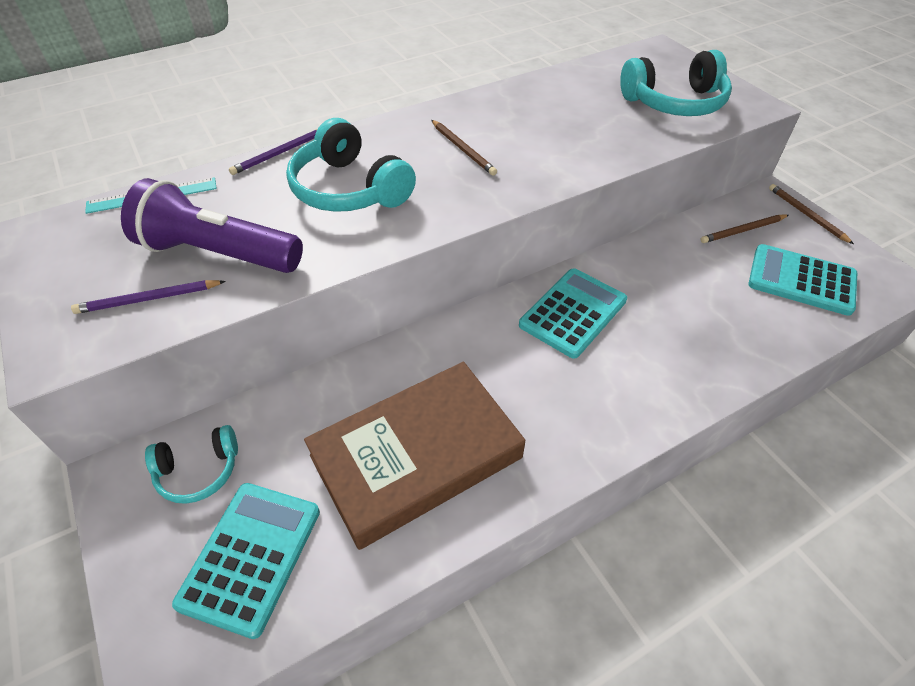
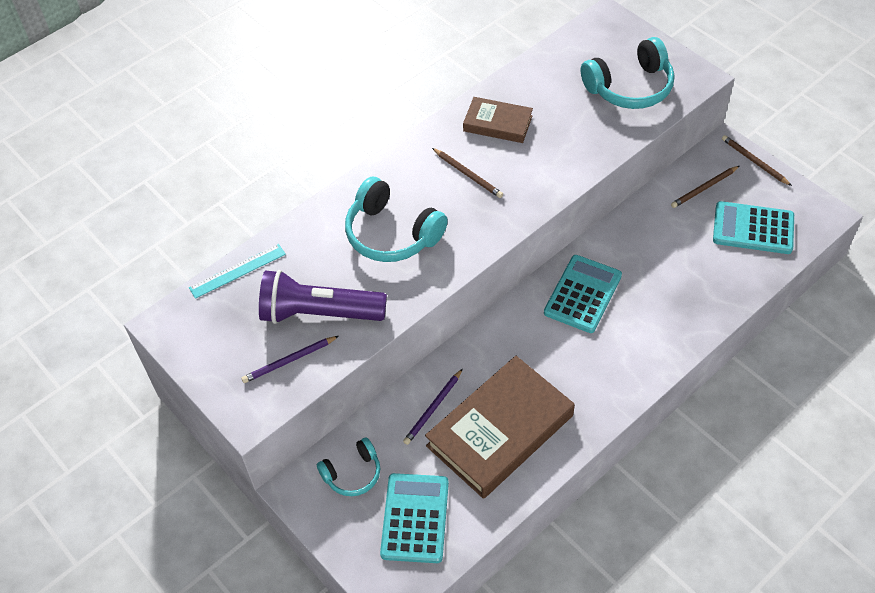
camera: 10 degrees left, 5 degrees up
(279, 153) = (319, 208): purple pencil -> purple pencil (433, 408)
(514, 112) = (497, 123): none -> brown book

